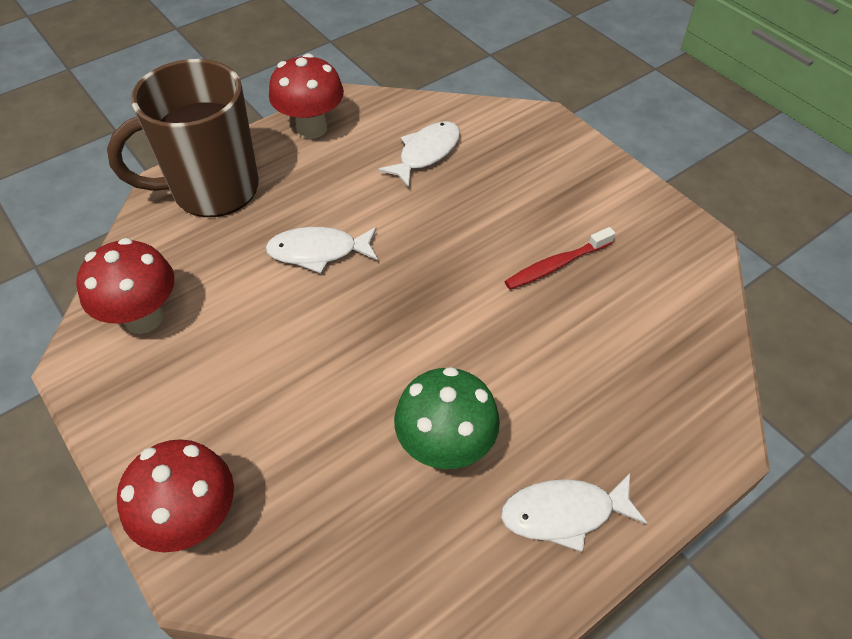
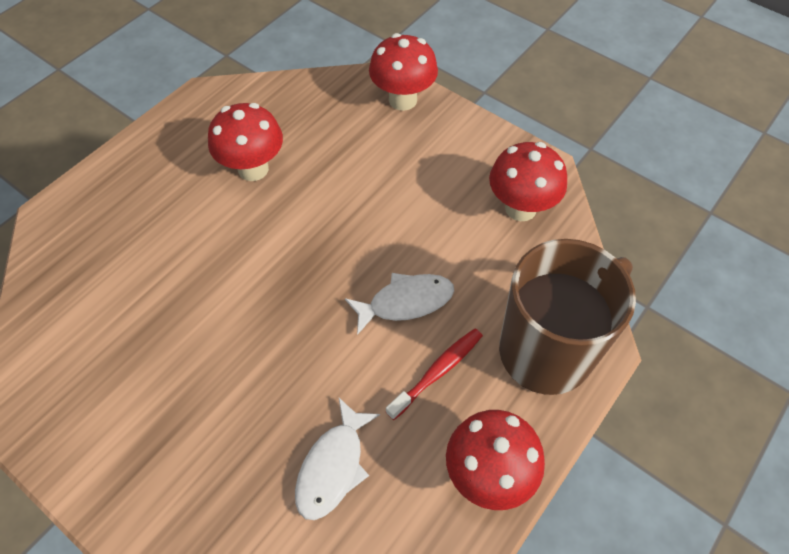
camera: 165 degrees right, 5 degrees up
(445, 448) = (253, 169): green mushroom -> red mushroom
(556, 265) = (171, 341): red toothbrush -> red toothbrush (437, 372)
(564, 513) = (168, 149): white fish -> none

